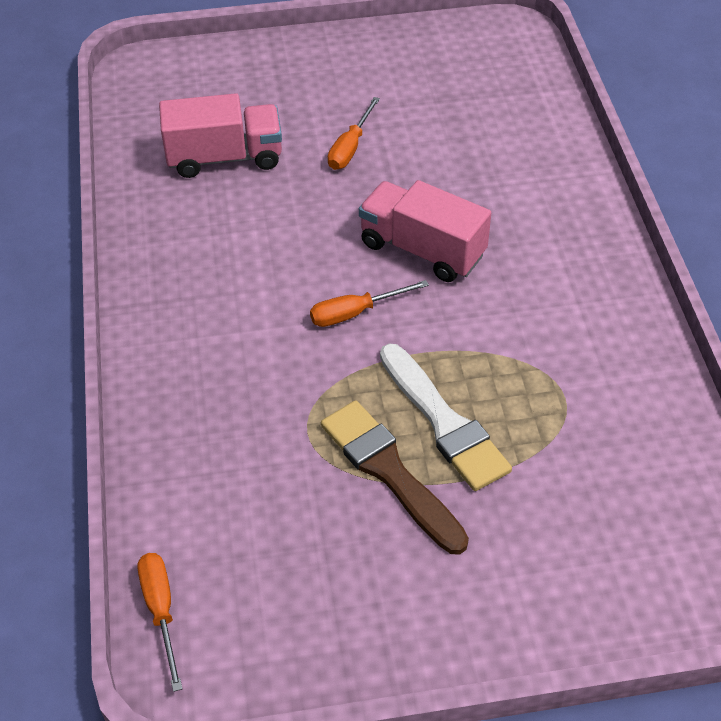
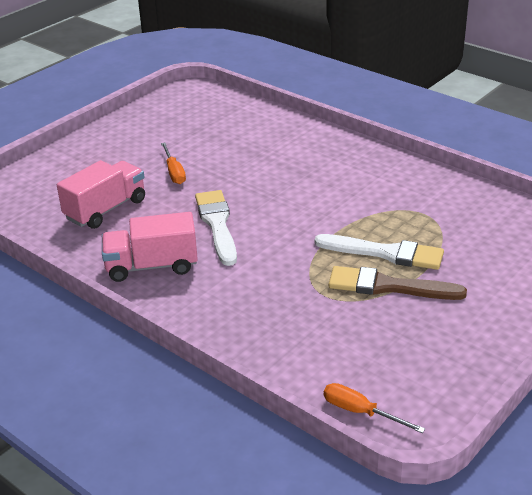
camera: 40 degrees left, 15 degrees down
(310, 253) = (217, 224): none -> white brush
(355, 313) = (277, 235): orange screwdriver -> none
(422, 249) = (274, 194): pink truck -> pink truck (152, 266)

